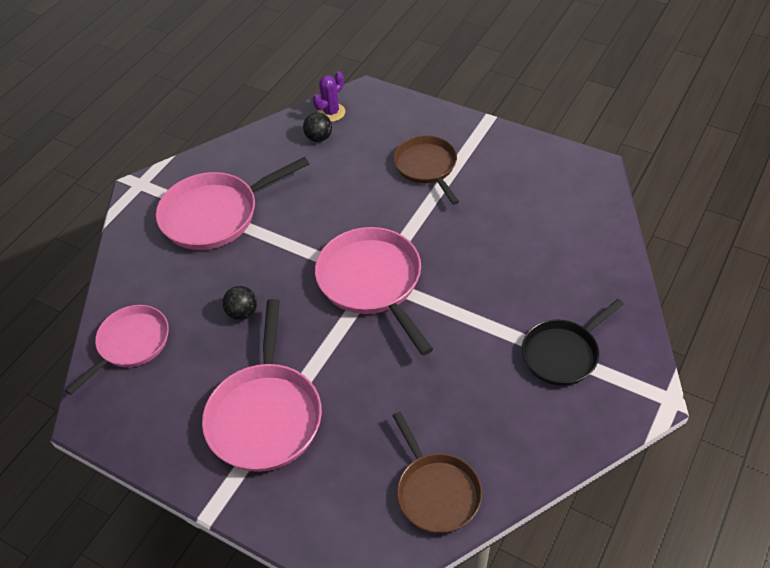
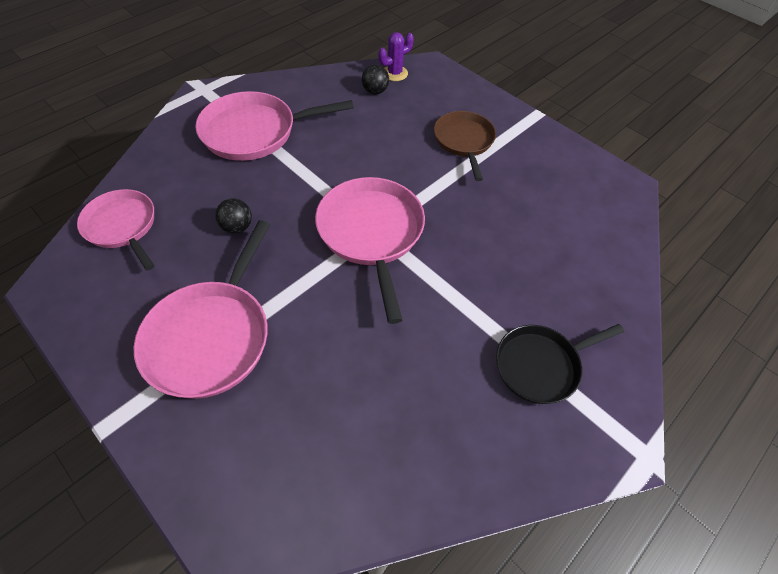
camera: 10 degrees right, 5 degrees up
(131, 344) = (122, 226): pink pan -> pink pan turned 90 degrees counterclockwise
(436, 492) = (350, 482): brown pan -> none

